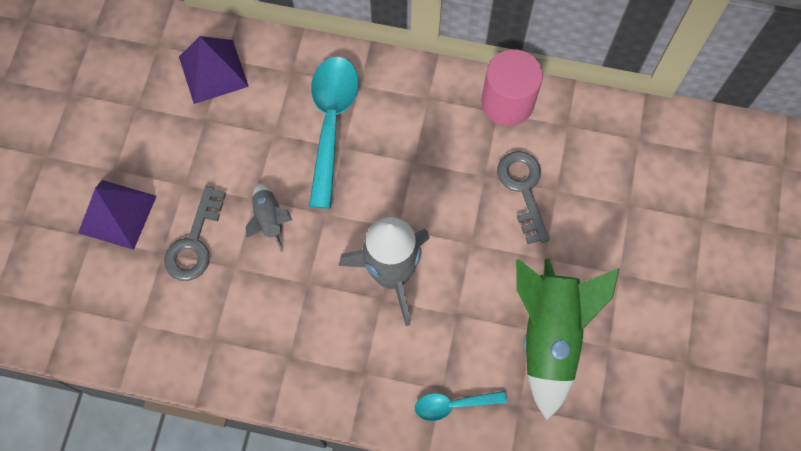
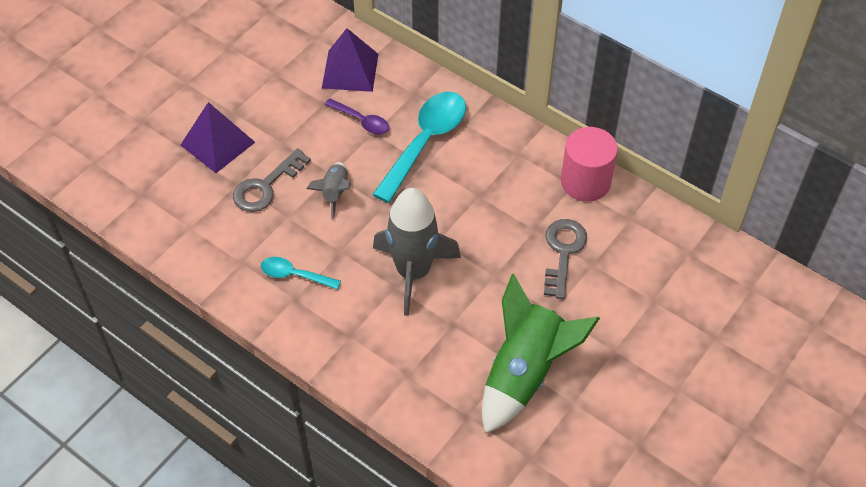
camera: 25 degrees right, 15 degrees down
(255, 125) = (362, 121): none -> purple spoon
(453, 405) = (411, 391): turquoise spoon -> turquoise spoon (294, 275)

